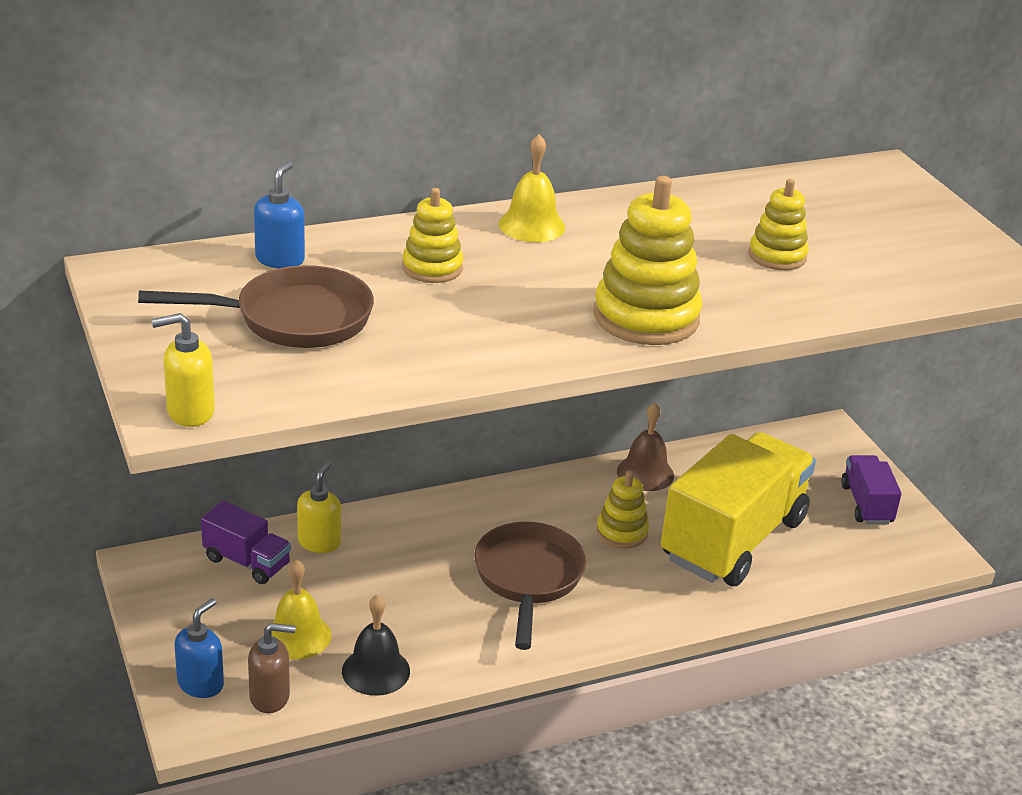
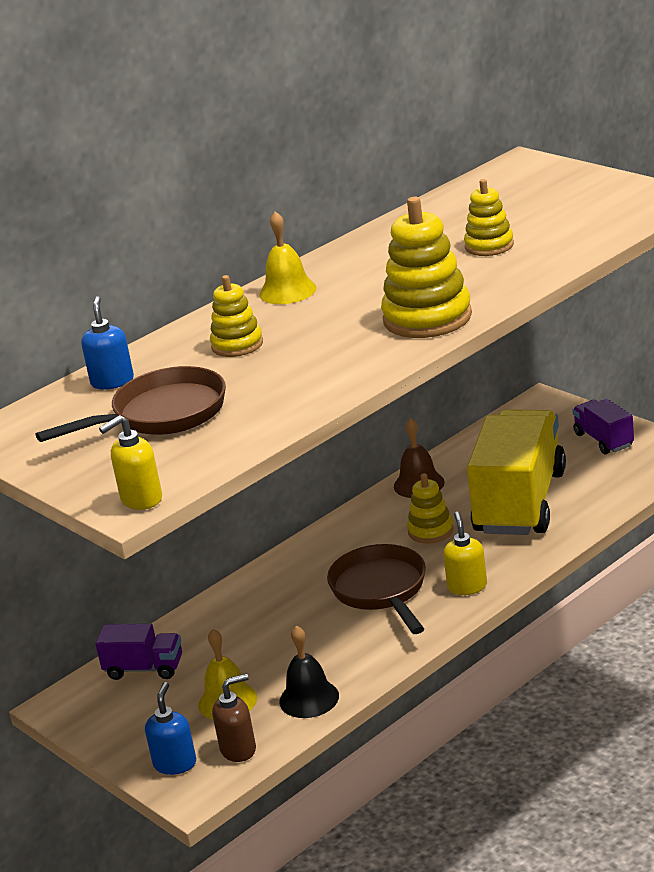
camera: 15 degrees left, 5 degrees down
(319, 542) = (193, 632): yellow soap dispenser -> yellow soap dispenser (467, 586)

